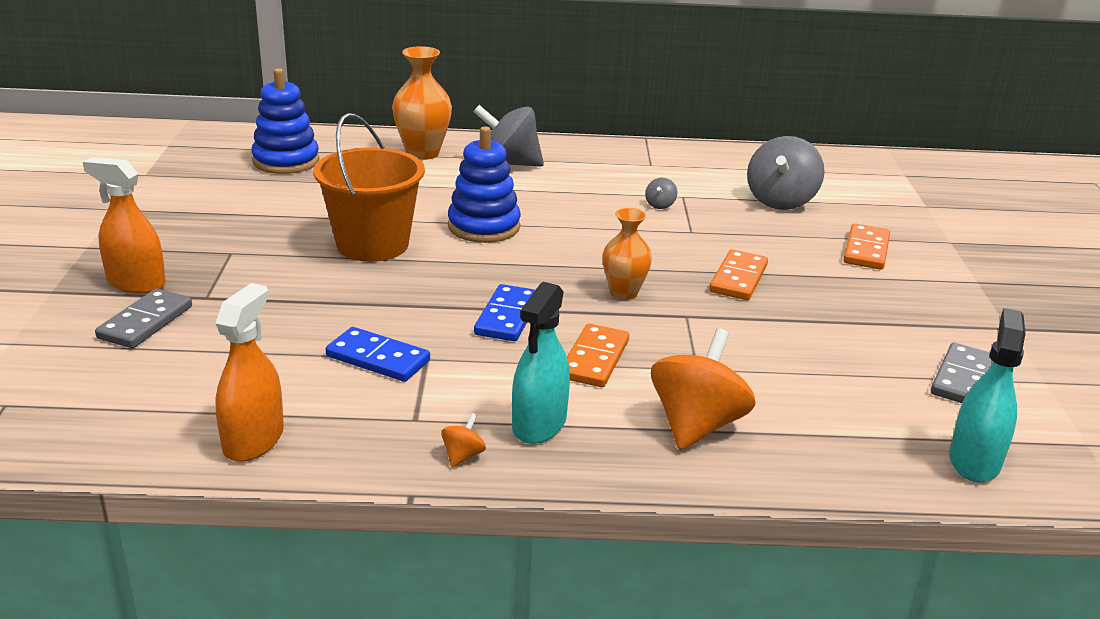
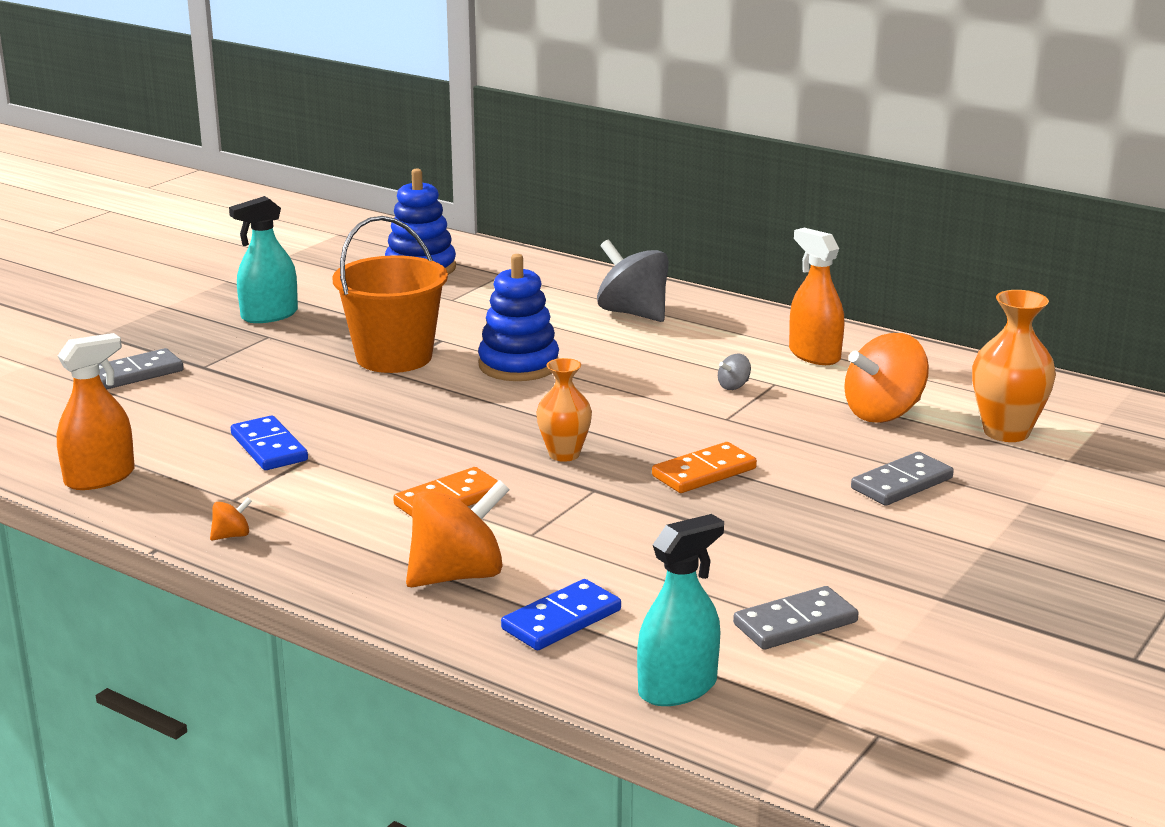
camera: 35 degrees right, 5 degrees down
(136, 283) = (166, 343): orange spray bottle -> orange spray bottle (814, 355)
(422, 153) = (560, 286): orange vase -> orange vase (1006, 432)
(507, 316) = (424, 445): blue domino -> blue domino (561, 620)
(539, 424) = (325, 533): turquoise spray bottle -> turquoise spray bottle (269, 315)
(780, 201) = (883, 413): grey spinning top -> orange spinning top
(866, 250) = (902, 484): orange domino -> grey domino

